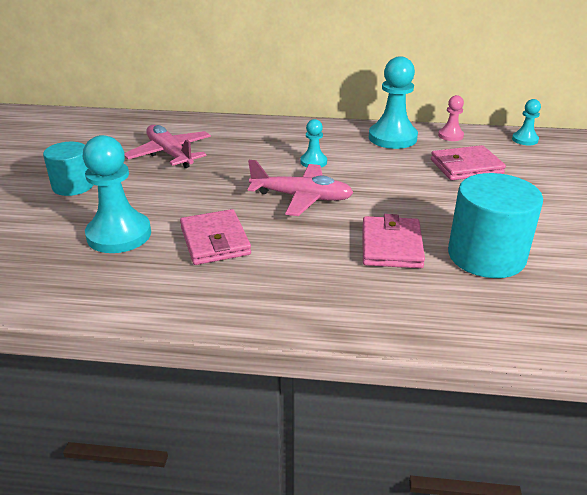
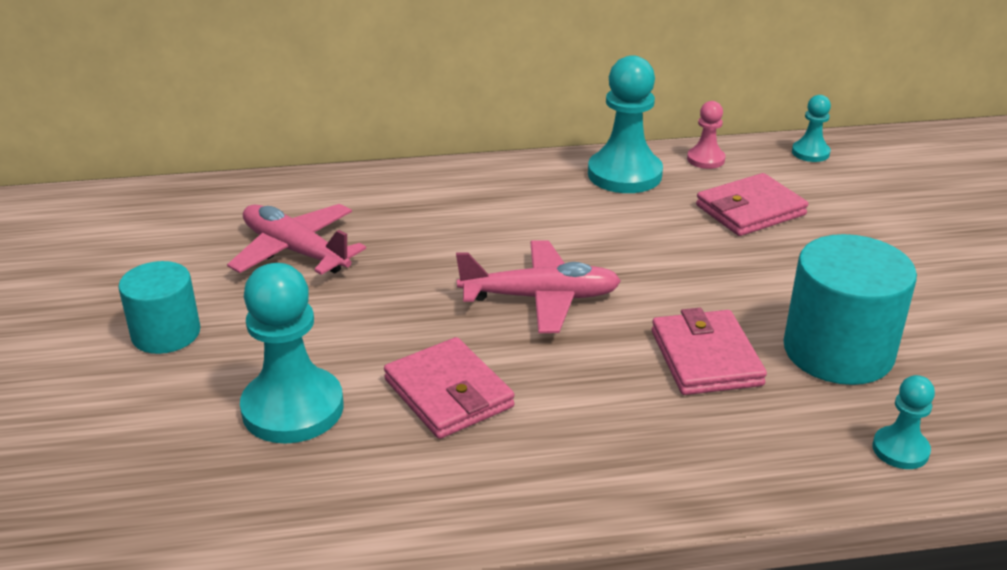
camera: 15 degrees left, 0 degrees up
(313, 162) = (528, 233): turquoise pawn -> turquoise pawn (900, 450)

